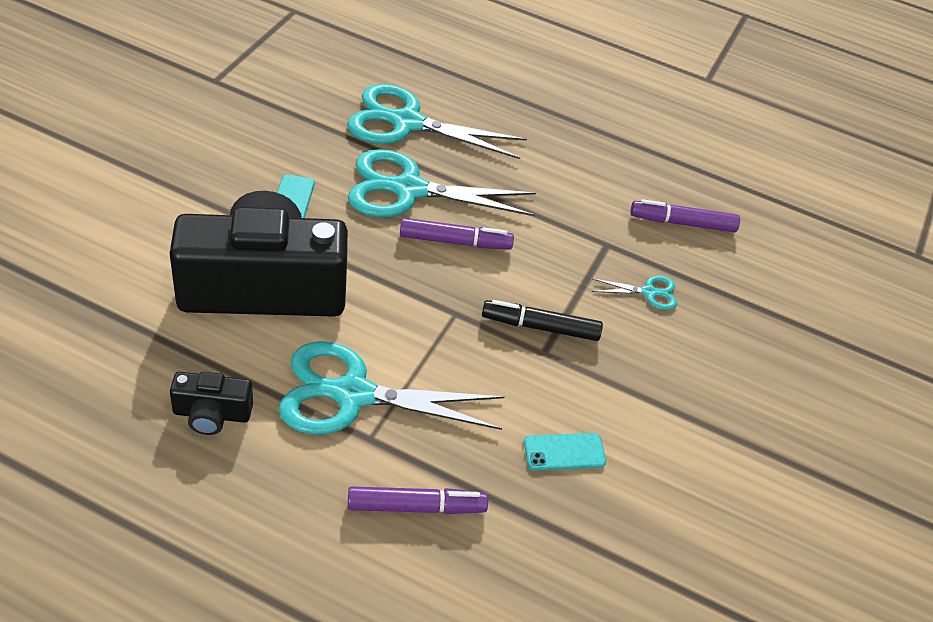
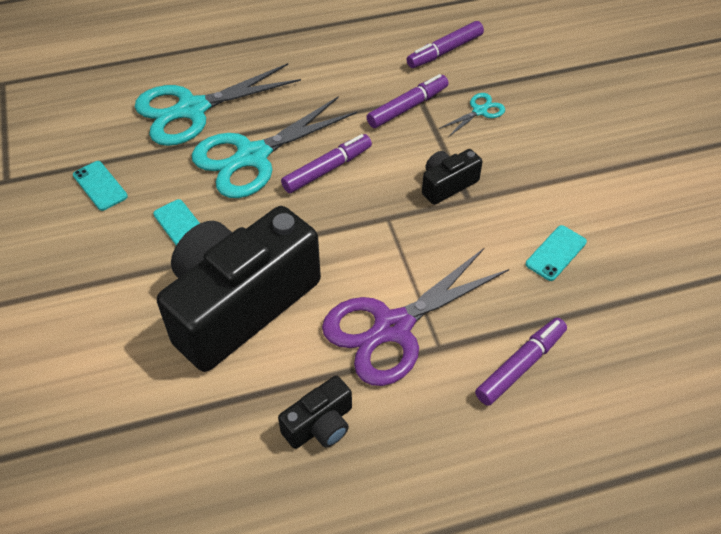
camera: 35 degrees left, 5 degrees up
(272, 130) = (100, 186): none -> turquoise phone
(353, 395) = (393, 327): turquoise scissors -> purple scissors
(540, 327) = (447, 184): black marker -> black camera
(587, 243) = (407, 107): none -> purple marker

